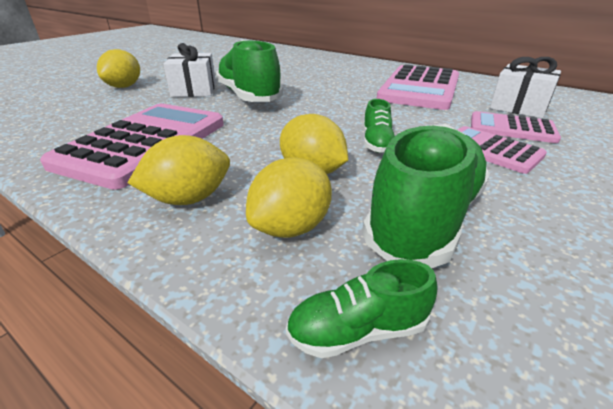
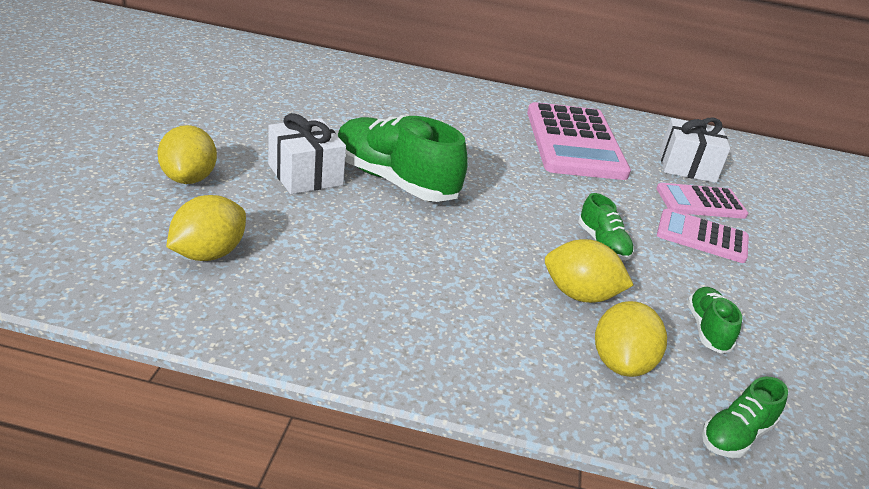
camera: 30 degrees left, 0 degrees up
(144, 143) = (364, 287): pink calculator -> none
(189, 199) = (504, 353): yellow lemon -> yellow lemon (209, 254)
(425, 218) = (707, 329): green shoe -> green shoe, size x0.49

